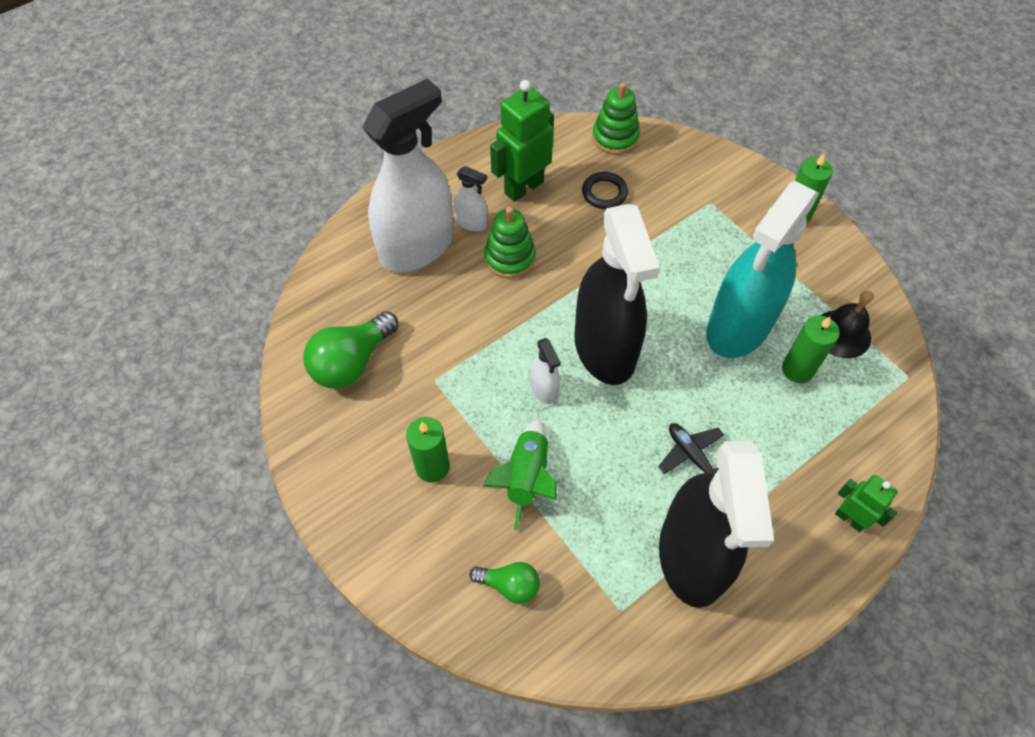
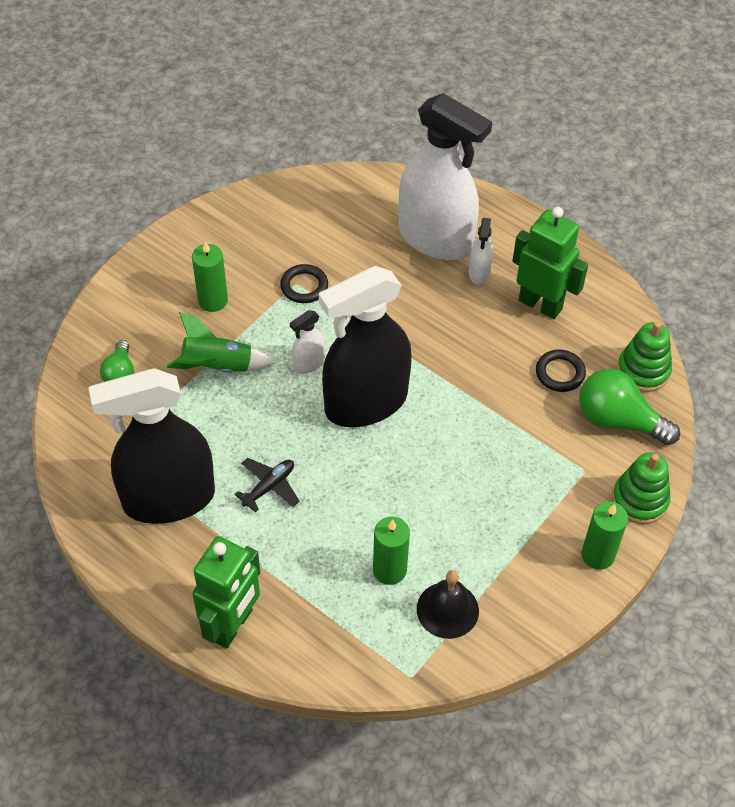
camera: 75 degrees right, 5 degrees down
(352, 362) = (298, 224): green light bulb -> green light bulb (618, 420)
(441, 373) = (304, 286): none -> black ring
(510, 258) = (447, 310): green stacking toy -> green stacking toy (640, 500)
(738, 327) = (426, 512): turquoise spray bottle -> none
(850, 518) = (232, 625): green robot -> green robot, size x1.74

